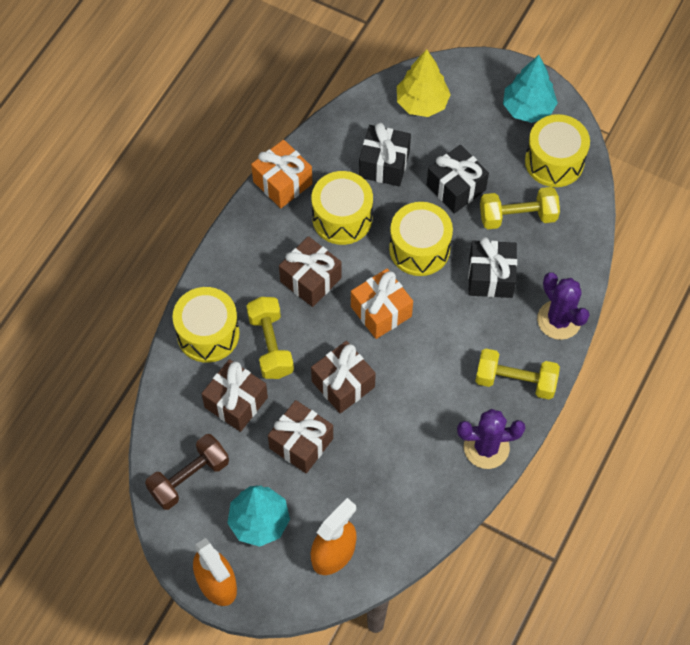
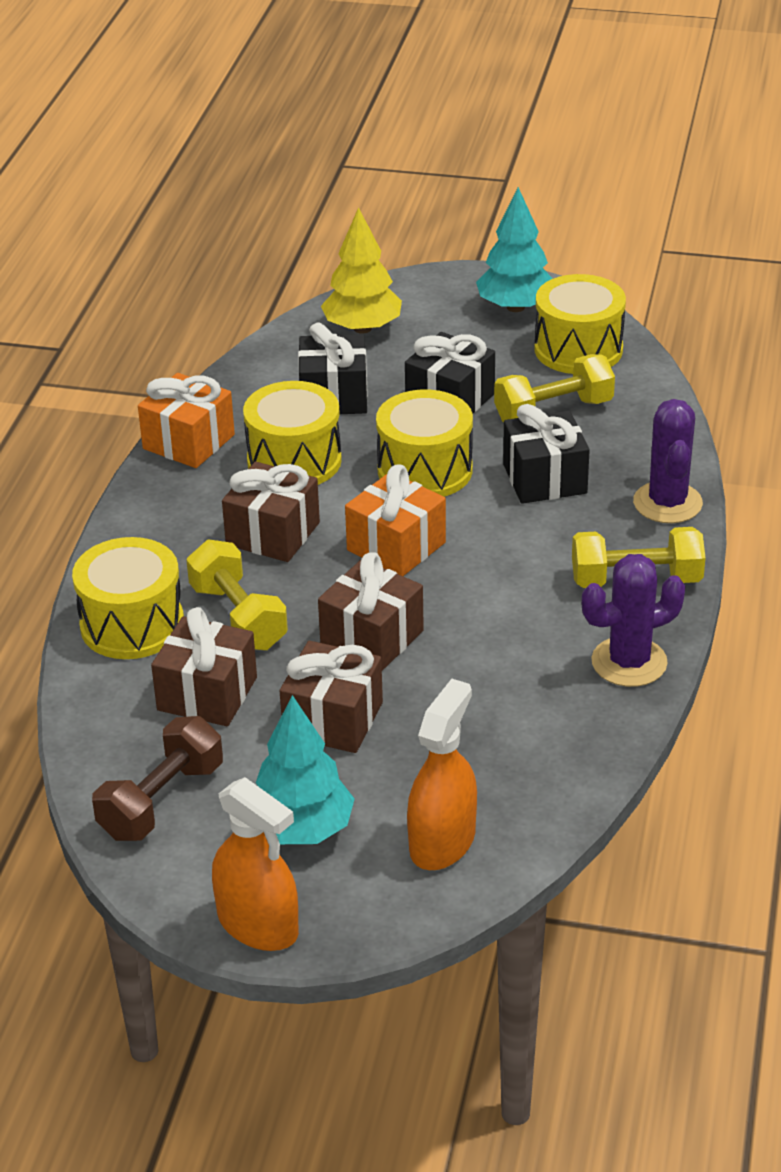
camera: 15 degrees left, 25 degrees down
(559, 320) = (667, 503): purple cactus -> purple cactus turned 45 degrees clockwise

